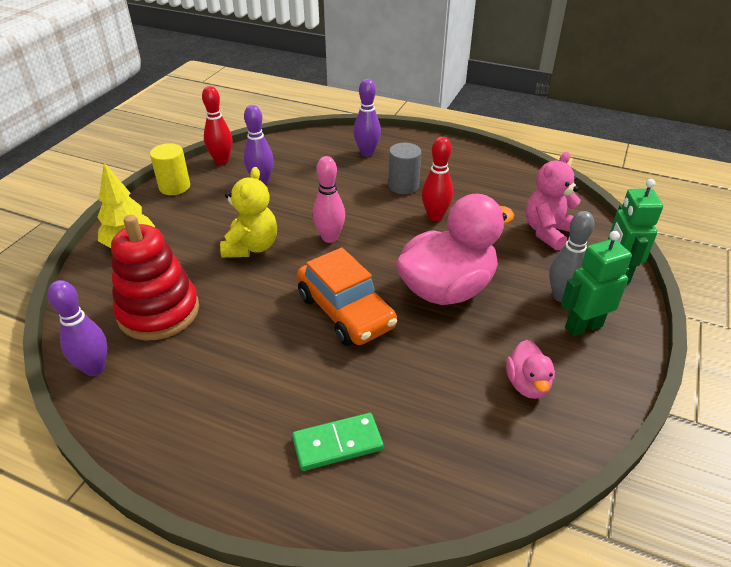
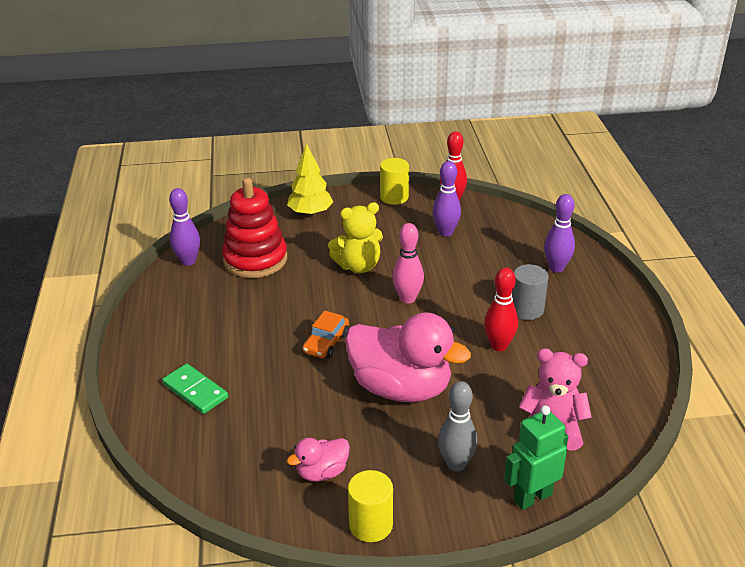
camera: 60 degrees right, 5 degrees down
(345, 311) = (326, 343): orange car -> orange car, size x0.57
(583, 326) = (424, 490): green robot -> none
(611, 377) = (371, 525): none -> yellow cylinder

